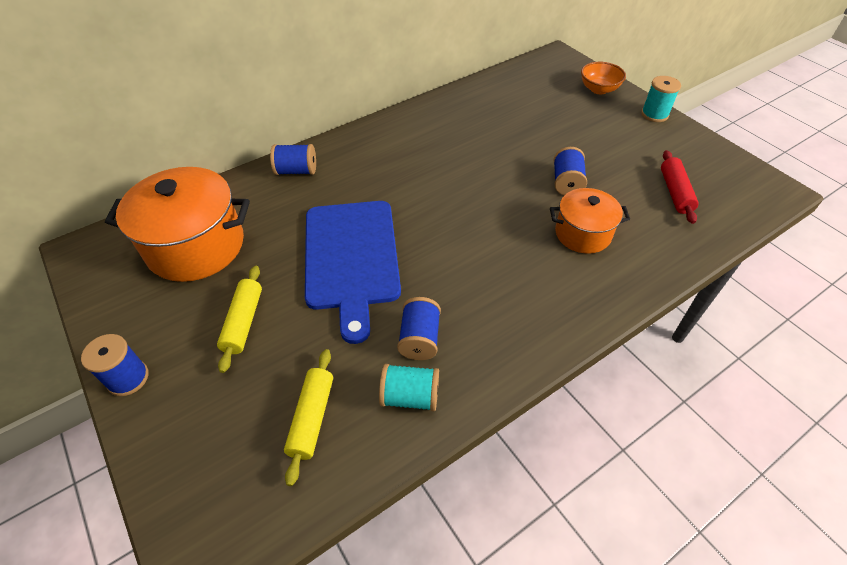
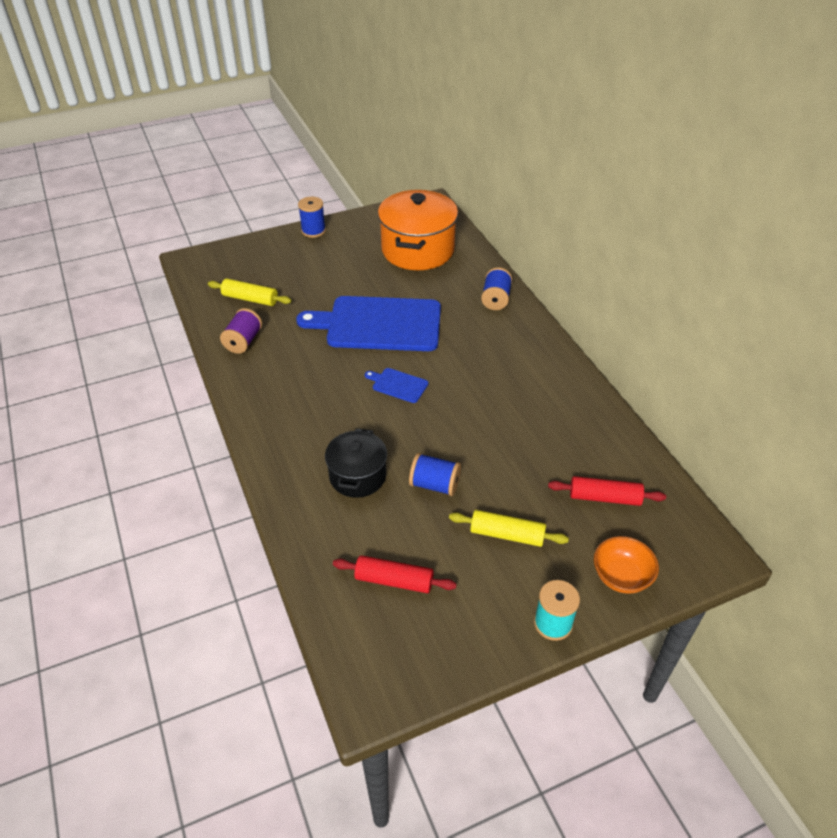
camera: 100 degrees right, 5 degrees down
(243, 322) = (337, 272): yellow rolling pin -> yellow rolling pin (507, 534)
(410, 396) = (243, 341): turquoise spool -> purple spool
(419, 338) = (287, 351): blue spool -> none
(449, 225) = (398, 385): none -> blue cutting board
(534, 97) = (604, 498): none -> red rolling pin
(583, 233) = (357, 476): orange pot -> black pot

